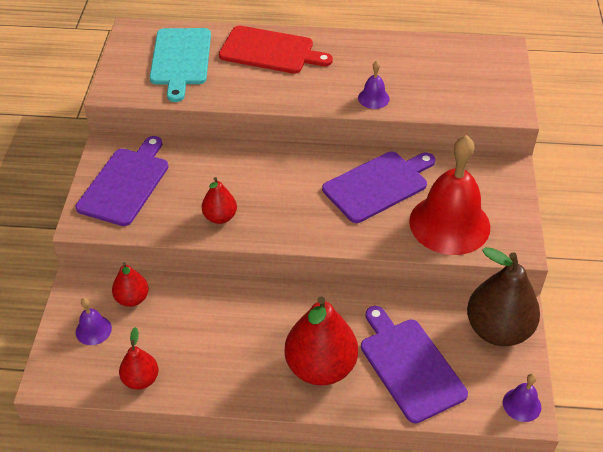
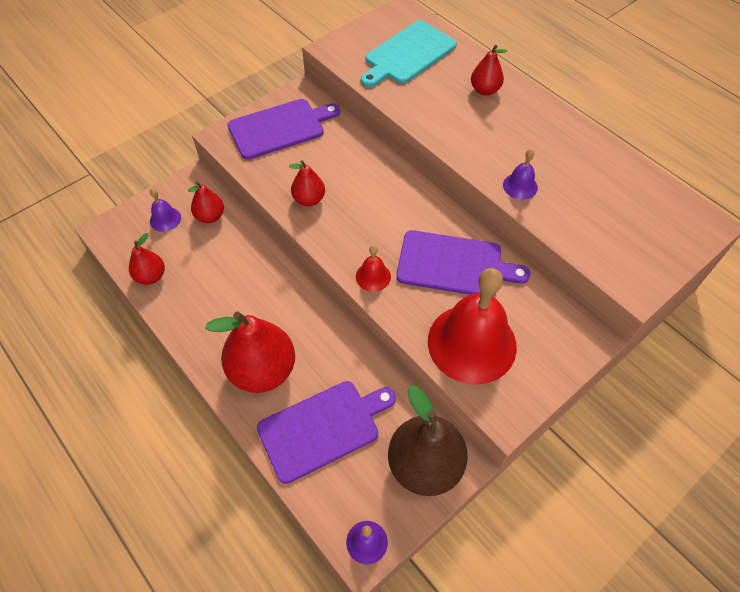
camera: 45 degrees right, 10 degrees up
(270, 51) = (485, 90): red cutting board -> red pear
(335, 233) = (373, 276): none -> red bell
(409, 366) = (323, 428): purple cutting board -> purple cutting board turned 45 degrees clockwise

